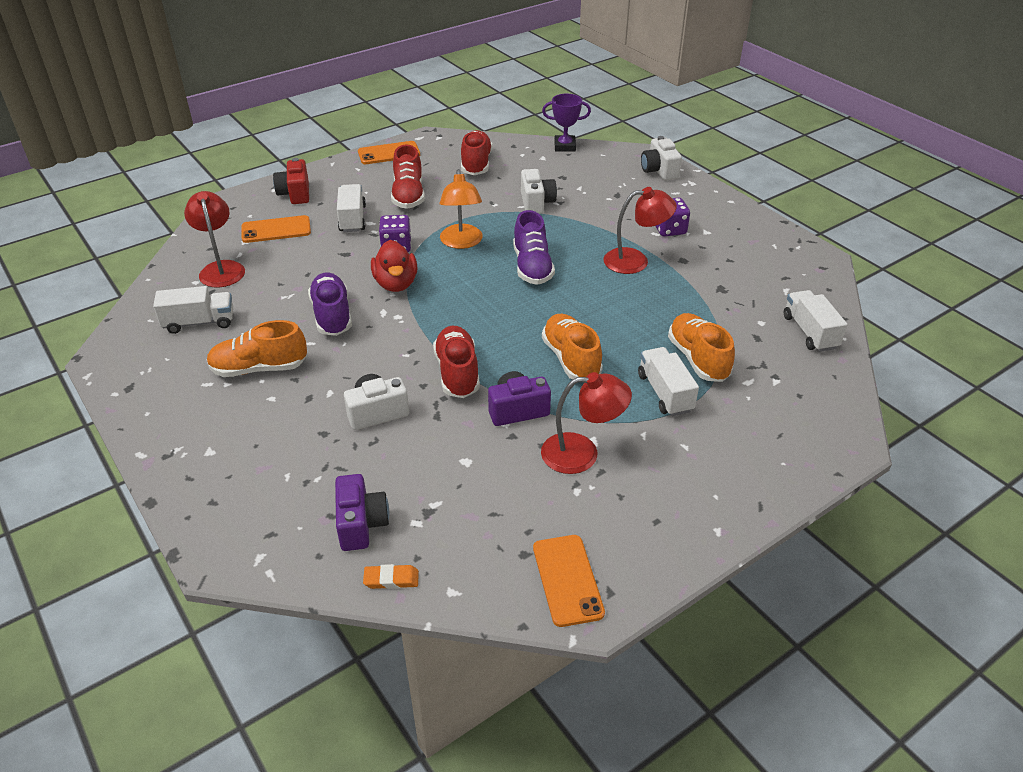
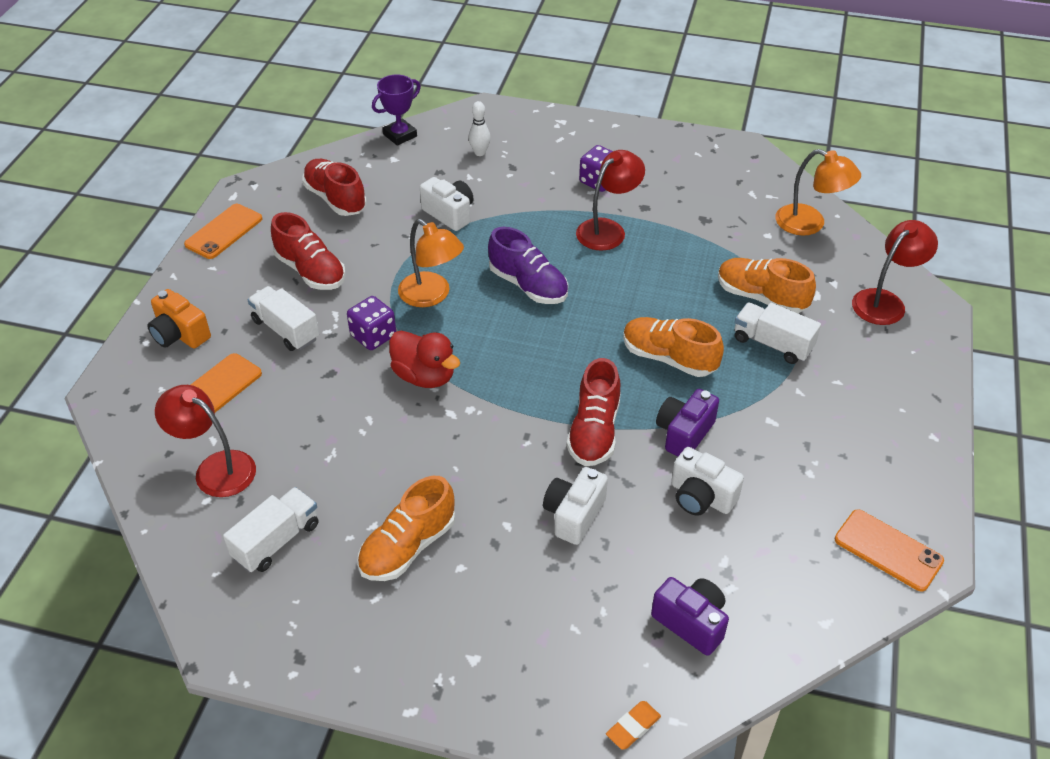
camera: 40 degrees left, 5 degrees up
(295, 194) = (180, 334): red camera -> orange camera
(332, 315) = (406, 447): purple shoe -> none
(391, 579) = (772, 649): orange eraser -> orange eraser (633, 727)
(457, 373) = (594, 431): red shoe -> red shoe turned 120 degrees counterclockwise
(582, 453) = (776, 438): red lamp -> red lamp (885, 301)
(605, 177) = (480, 153): none -> white bowling pin
(659, 171) = (519, 121): white camera -> white camera (701, 497)
(810, 332) = (810, 224): white truck -> orange lamp

